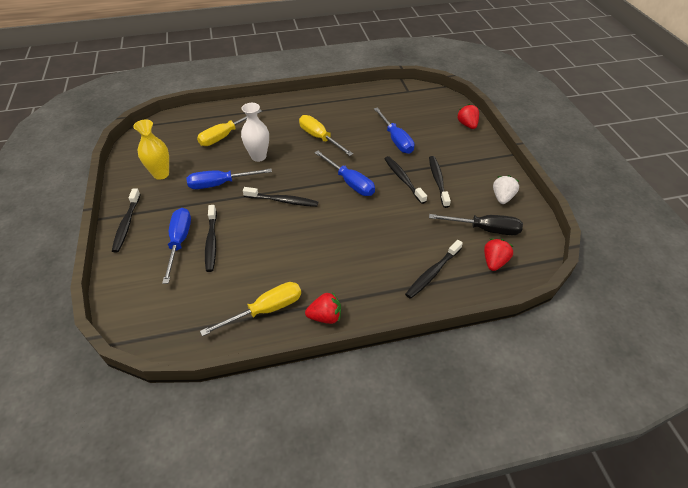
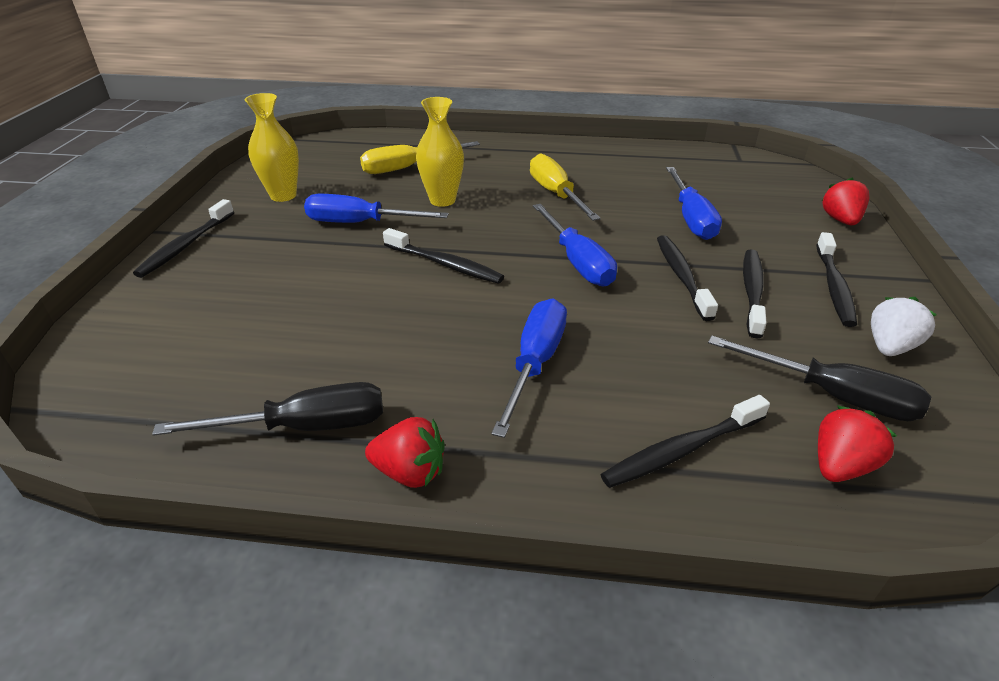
camera: 20 degrees right, 10 degrees down
(179, 242) = (241, 285): blue screwdriver -> blue screwdriver (535, 363)
(211, 242) = (290, 296): black toothbrush -> black toothbrush (834, 286)
(258, 156) = (442, 200): white vase -> yellow vase
(265, 310) = (304, 427): yellow screwdriver -> black screwdriver

